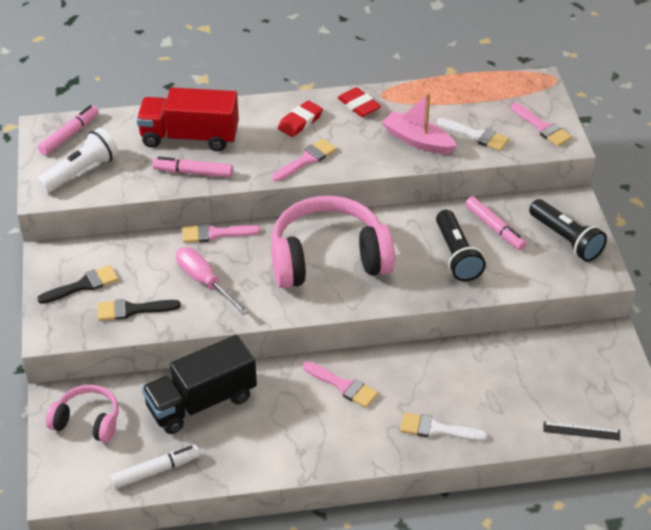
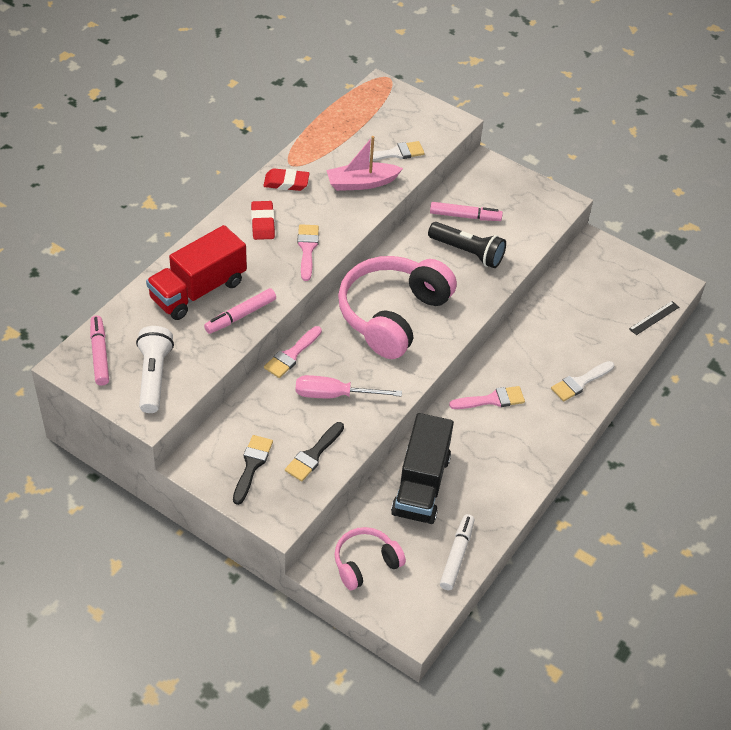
camera: 50 degrees left, 5 degrees up
(542, 127) = (426, 120): pink brush -> none
(566, 239) = (515, 194): black flashlight -> none

